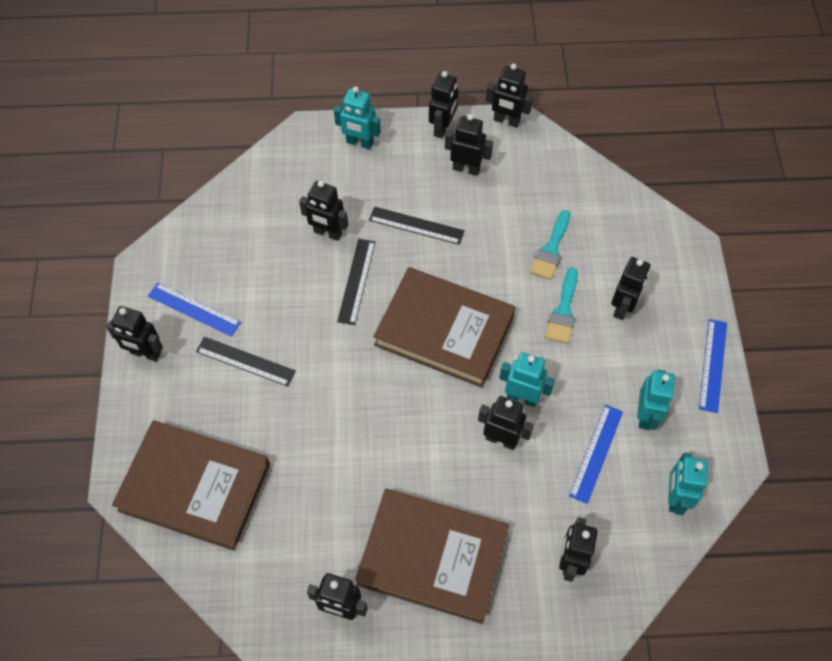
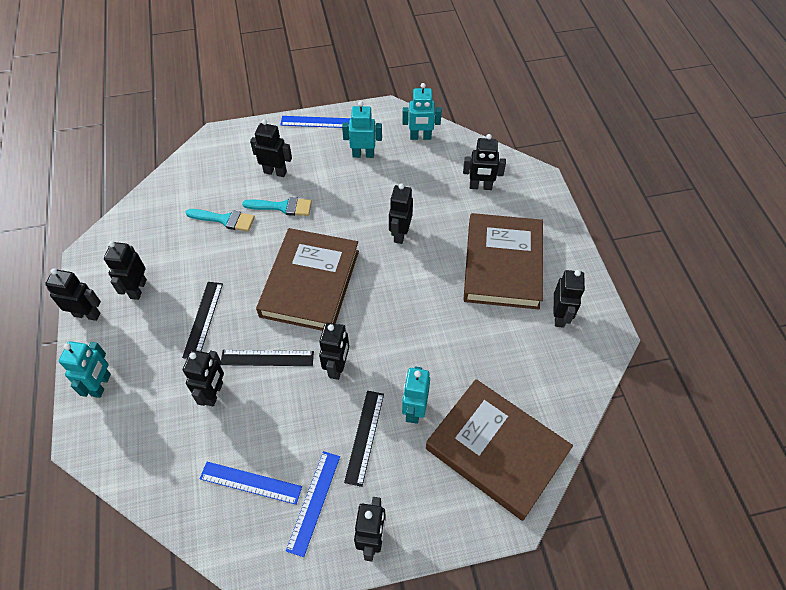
camera: 100 degrees left, 5 degrees down
(194, 487) = (496, 450): brown book -> brown book turned 60 degrees counterclockwise
(506, 121) = (83, 265): black robot -> black robot (337, 367)
(522, 397) = (362, 225): turquoise robot -> turquoise robot (414, 410)
(596, 453) = (398, 179): blue ruler -> blue ruler (250, 482)

